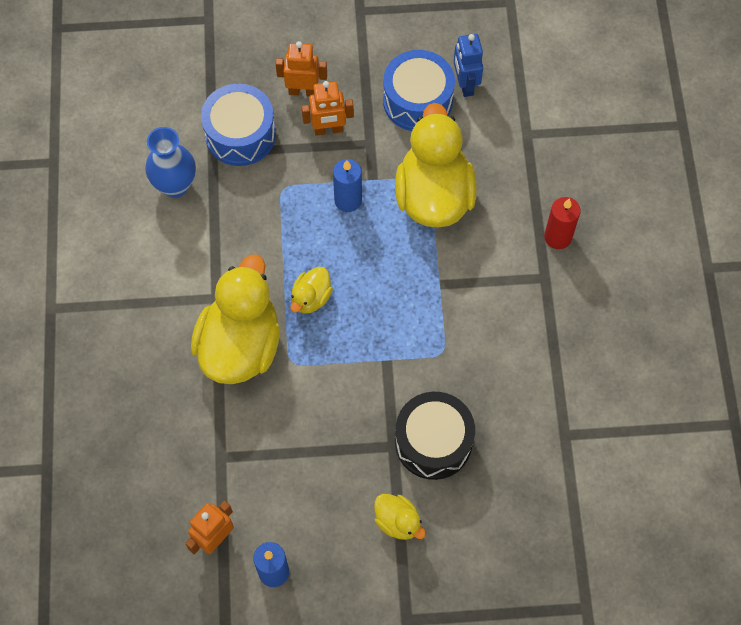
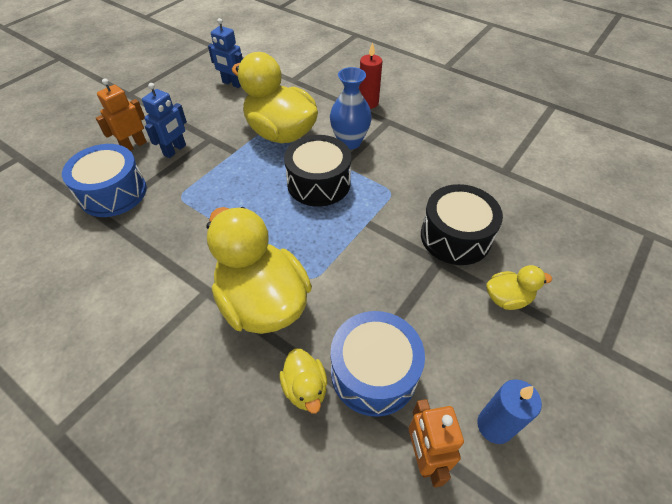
camera: 50 degrees left, 15 degrees down
(175, 185) = (91, 254): blue vase -> blue vase (349, 142)
(311, 298) = (276, 233): yellow duck -> yellow duck (305, 388)
(328, 130) = (175, 150): orange robot -> blue robot
(348, 200) = (232, 170): blue candle -> none
(398, 284) = (318, 183): none -> black drum
(417, 101) = (214, 105): blue drum -> blue drum (374, 372)

